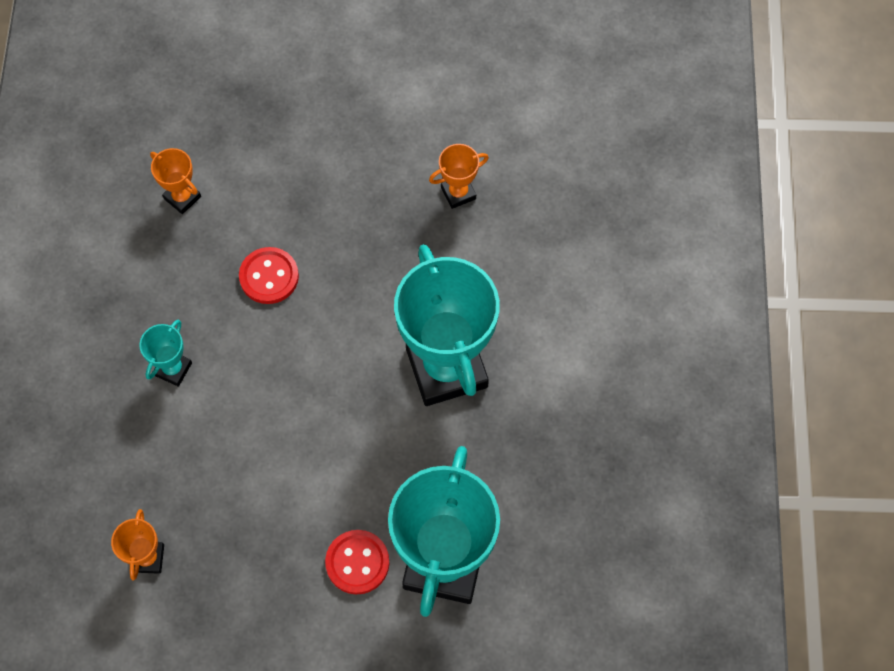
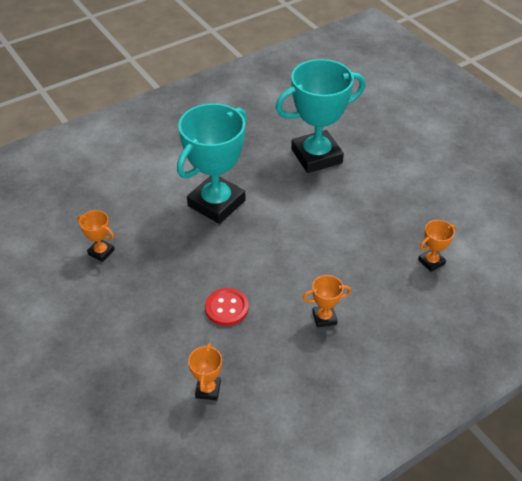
camera: 125 degrees left, 20 degrees down
(173, 369) = (324, 318): turquoise trophy -> orange trophy
(357, 562) = (347, 184): red button -> none

